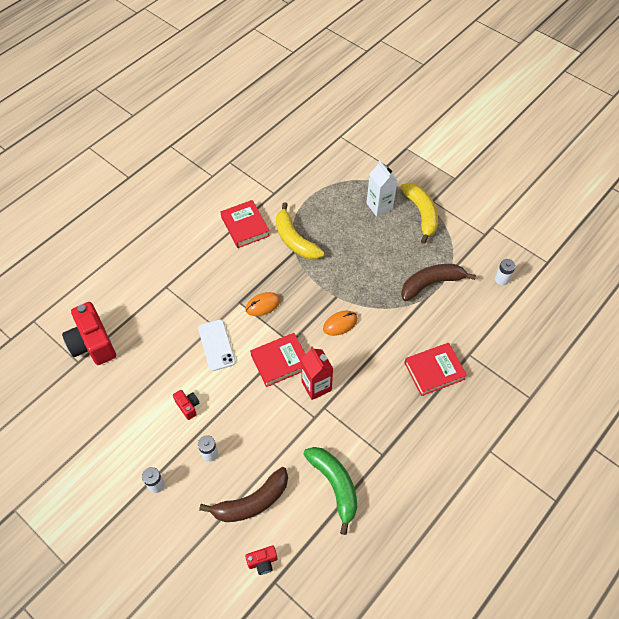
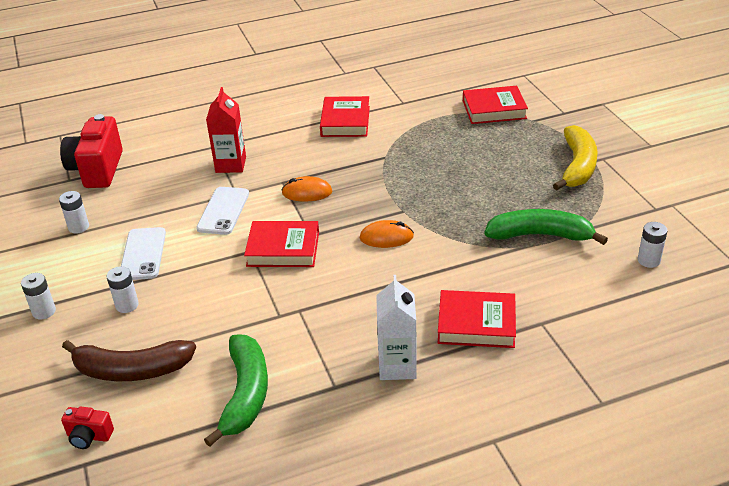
camera: 30 degrees right, 20 degrees down
(122, 403) = (78, 227): none -> white battery
(188, 406) = (143, 254): red camera -> white phone
(295, 240) = (394, 147): yellow banana -> none
(316, 386) = (307, 286): red carton -> red carton (231, 165)
(340, 178) = (494, 109): none -> red book
(379, 206) = (525, 145): white carton -> white carton (397, 366)
(431, 284) = (540, 235): brown banana -> green banana

